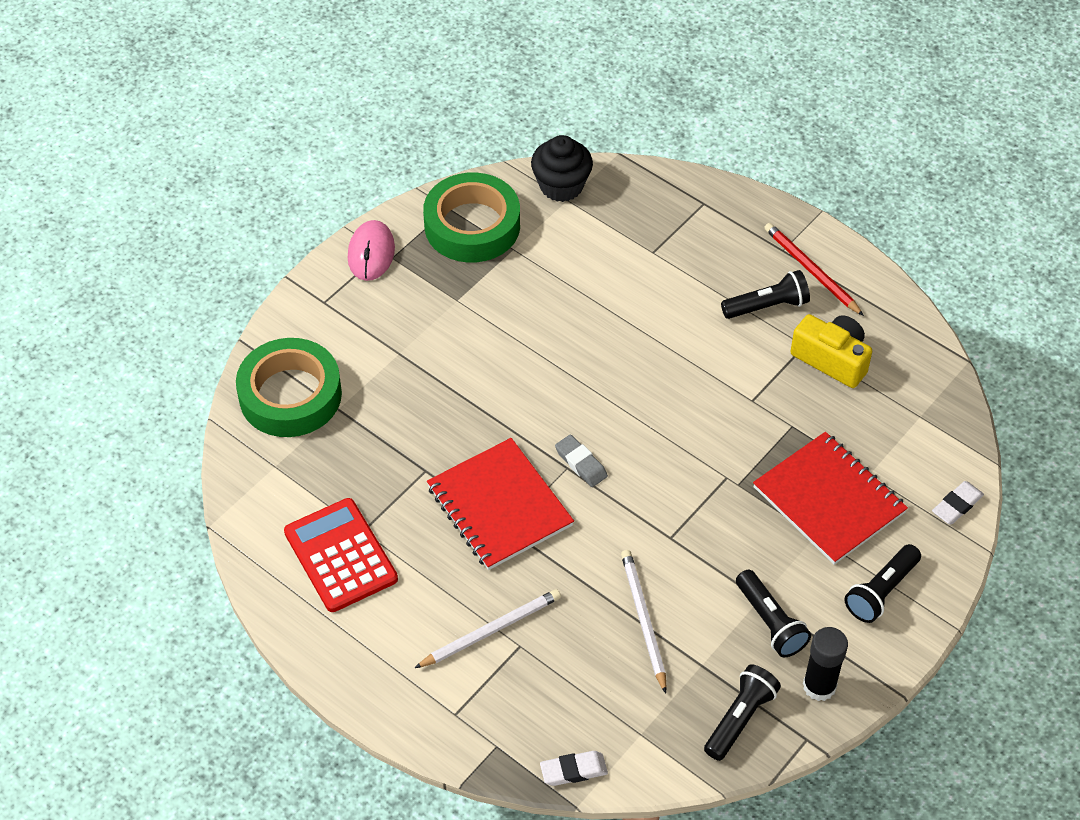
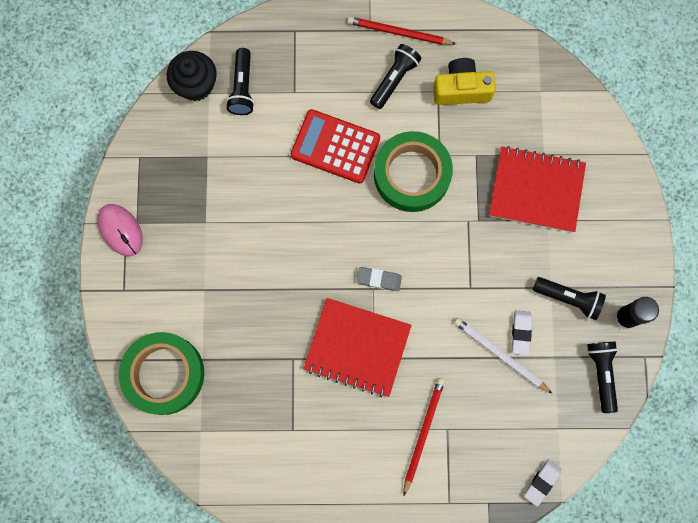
camera: 40 degrees left, 25 degrees up
(340, 556) = (295, 458): red calculator -> red calculator (335, 147)
(472, 225) = (166, 159): green tape -> green tape (412, 174)
(490, 631) = (423, 434): white pencil -> red pencil
(881, 592) = (610, 228): black flashlight -> black flashlight (242, 88)
(957, 505) = (606, 137): white eraser -> white eraser (521, 332)

